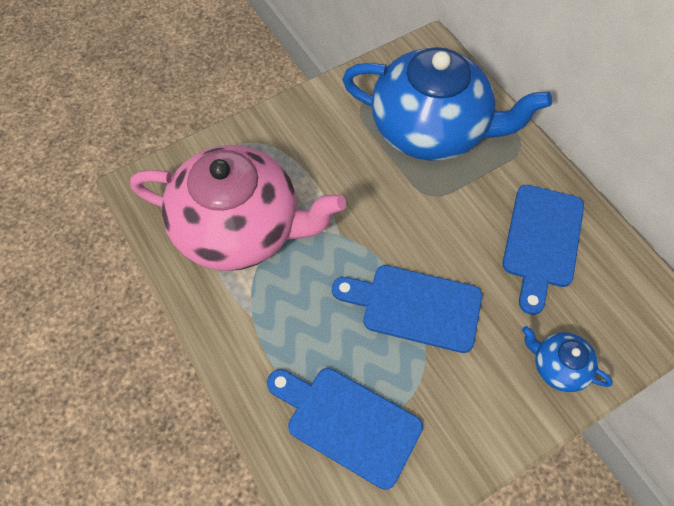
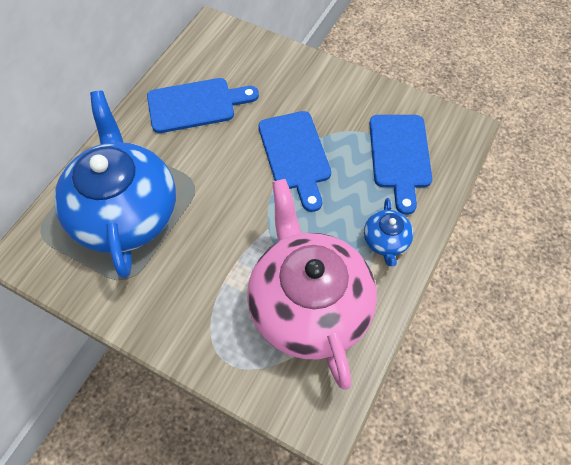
camera: 120 degrees left, 0 degrees up
(558, 366) = (285, 68): blue teapot -> blue teapot (386, 241)

